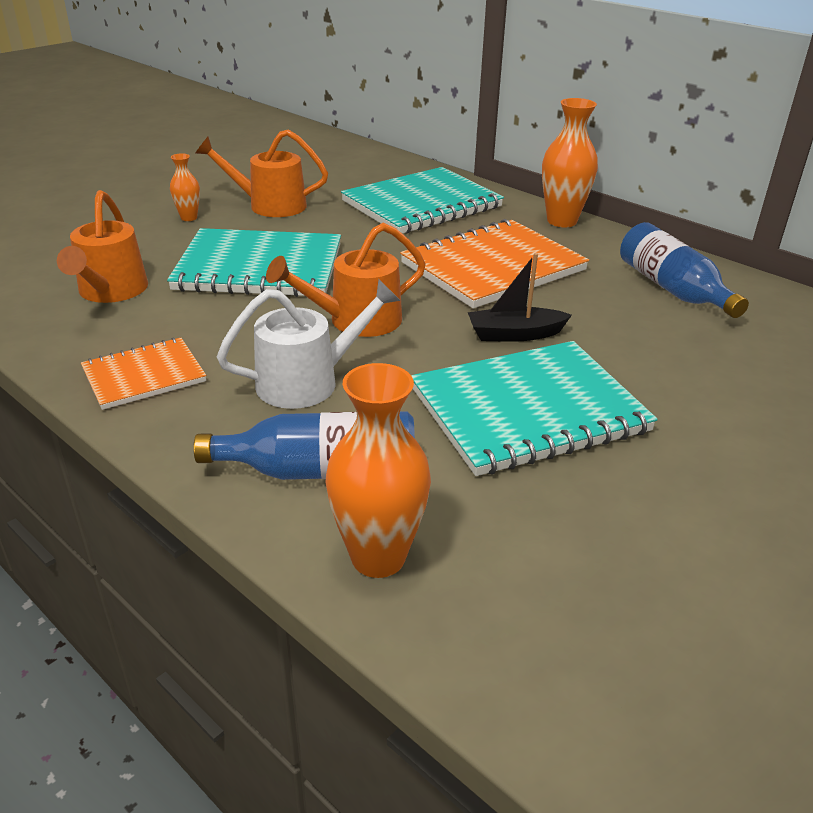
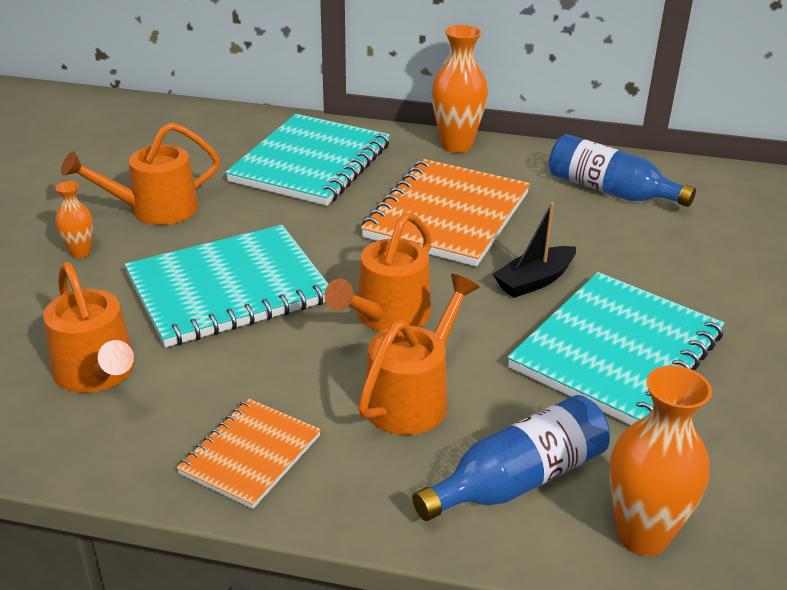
camera: 30 degrees left, 0 degrees up
(308, 381) = (413, 397): white watering can -> orange watering can

